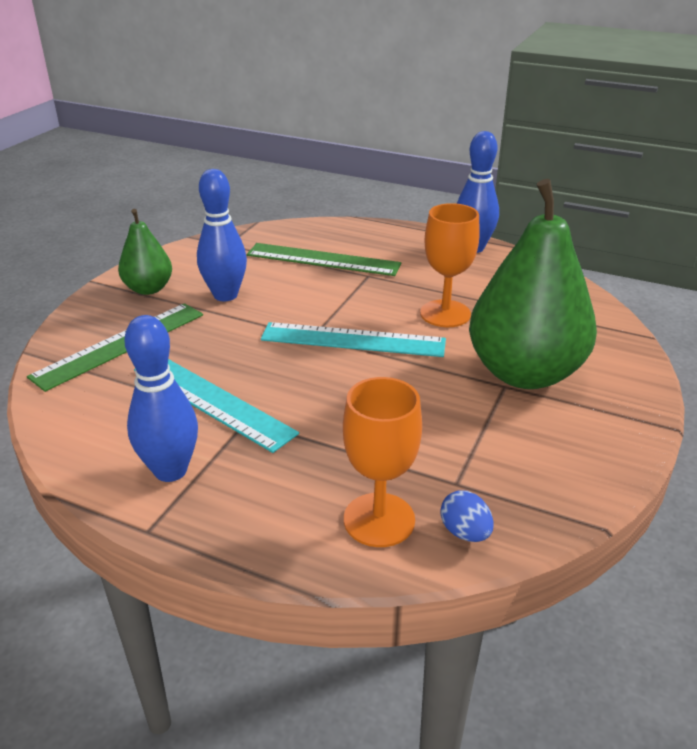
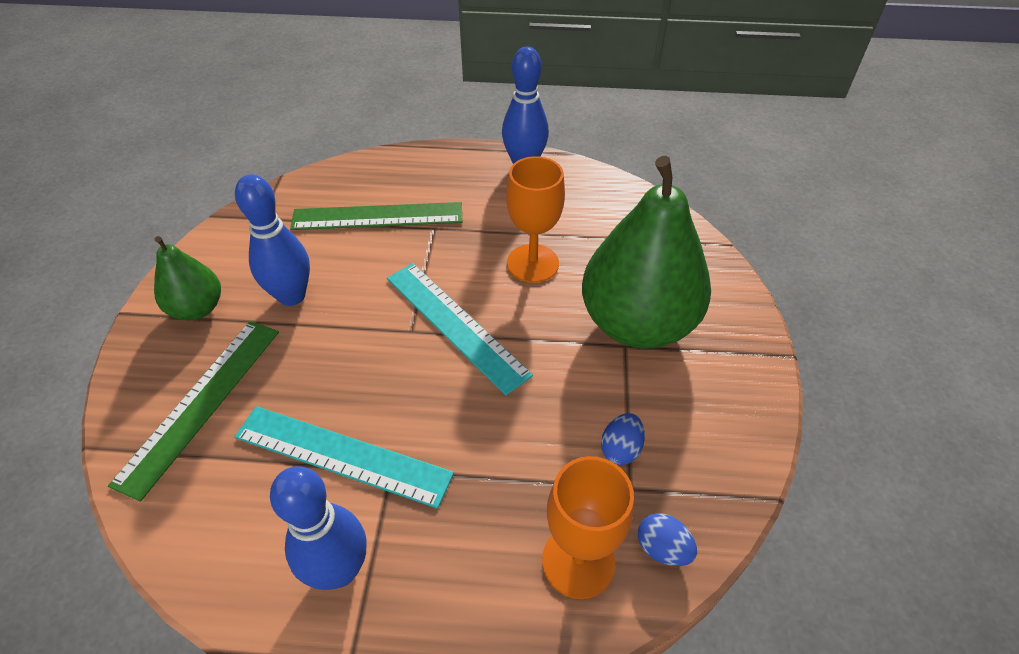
camera: 20 degrees left, 15 degrees up
(353, 340) = (455, 324): turquoise ruler -> turquoise ruler turned 60 degrees clockwise
(461, 454) = (620, 449): none -> blue egg

